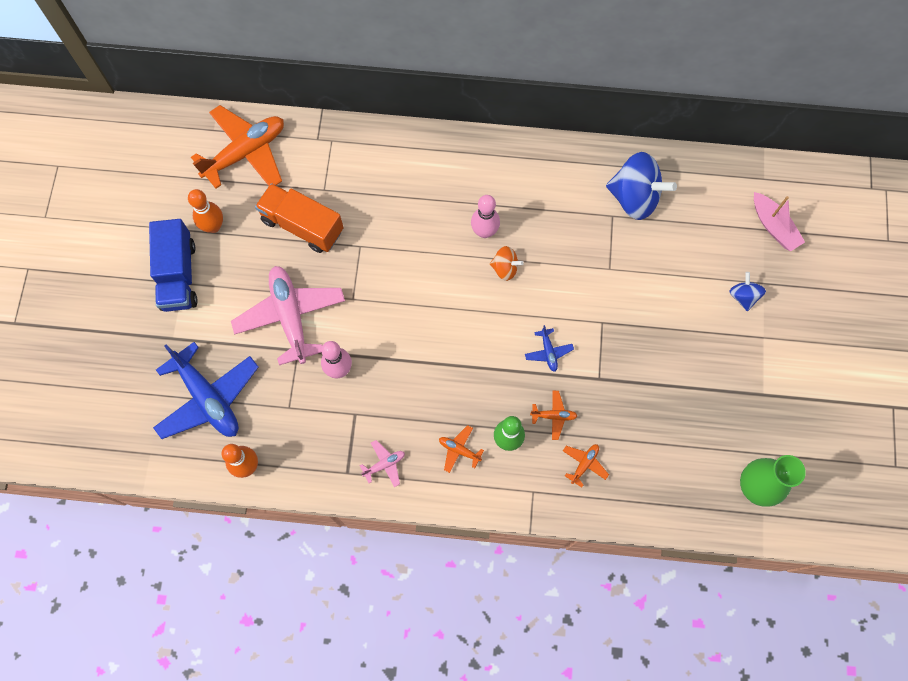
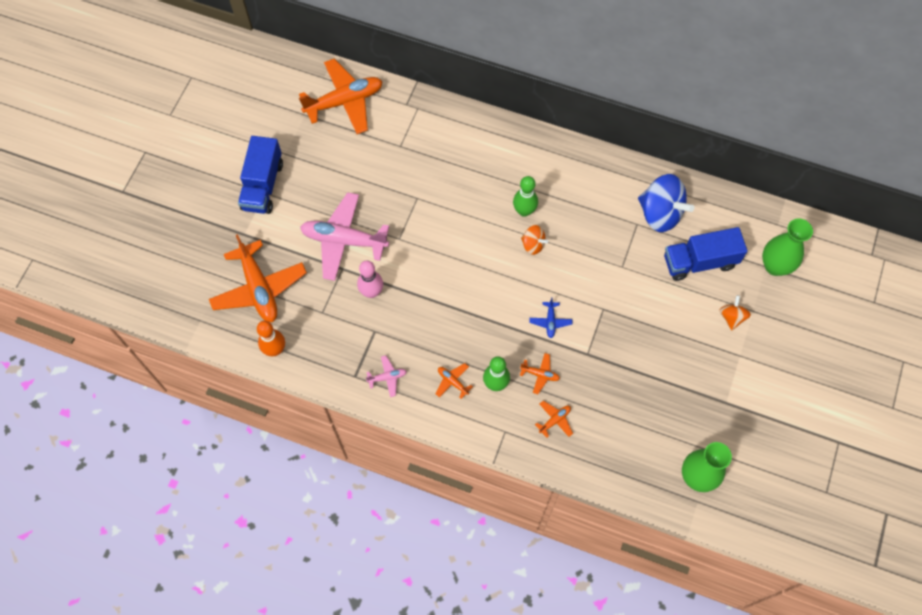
camera: 15 degrees right, 5 degrees down
(208, 398) = (259, 288): blue plane -> orange plane
(213, 226) = (302, 154): orange bowling pin -> none
(290, 317) = (344, 240): pink plane -> pink plane turned 75 degrees counterclockwise
(302, 225) = (374, 170): orange truck -> none
(484, 231) = (524, 211): pink bowling pin -> green bowling pin
(691, 242) = (699, 262): none -> blue truck
(743, 296) = (731, 317): blue spinning top -> orange spinning top
(773, 226) = (775, 266): pink boat -> green vase

